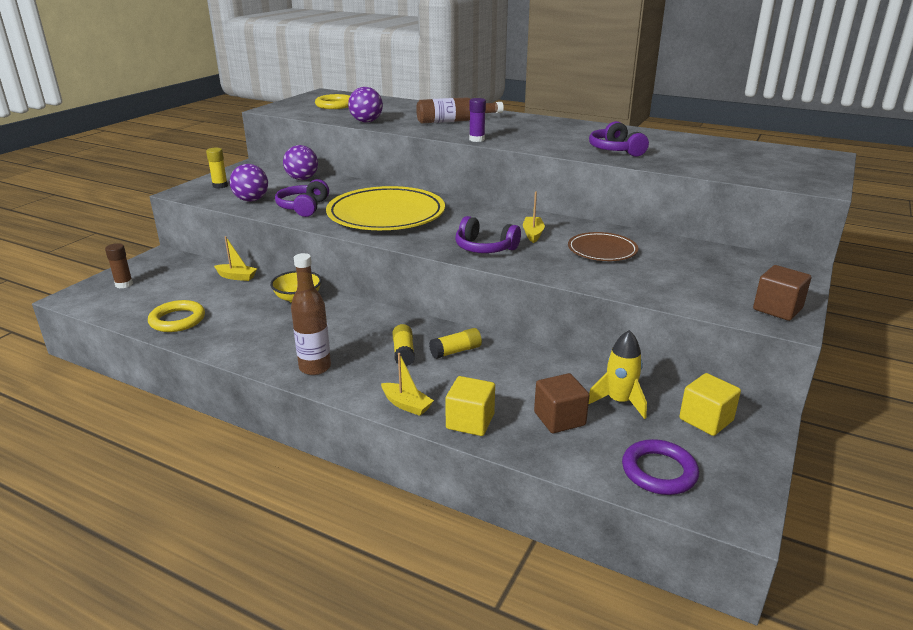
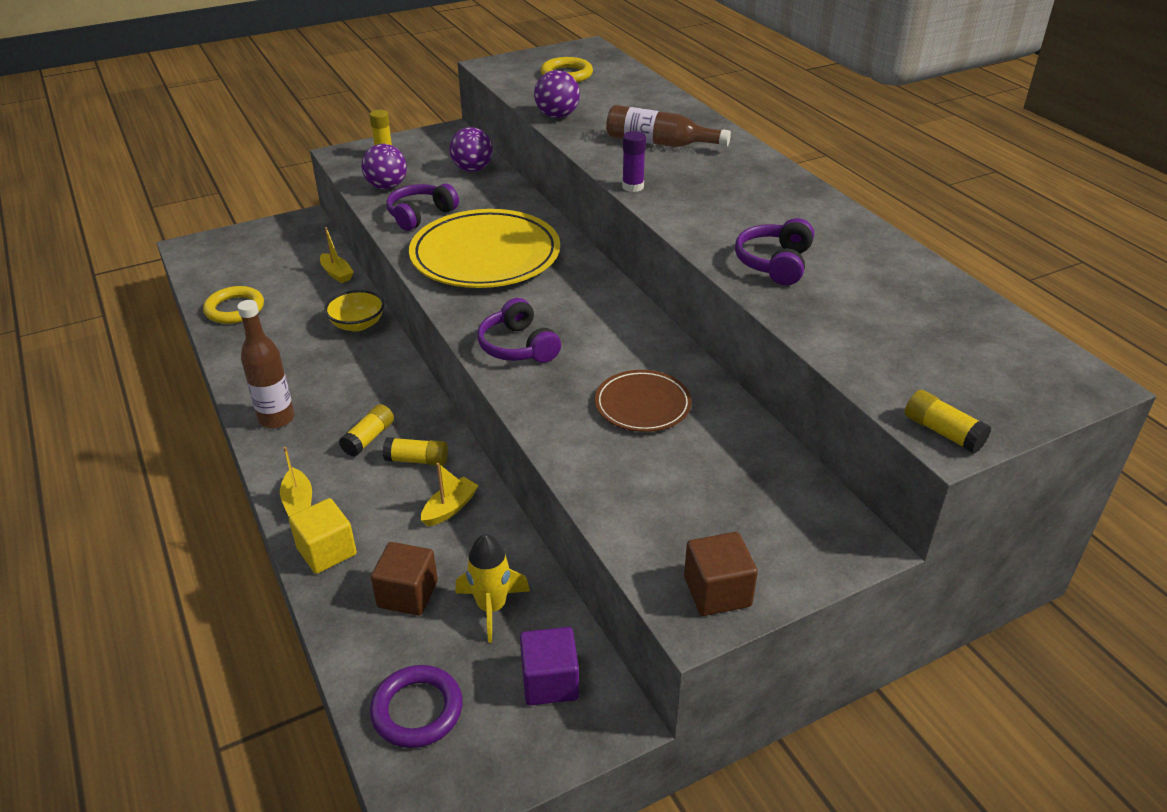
camera: 35 degrees right, 10 degrees up
(124, 284) = (240, 246): brown glue stick -> none
(533, 234) = (600, 346): yellow boat -> yellow boat (450, 508)
(706, 420) = (550, 682): yellow cube -> purple cube
(812, 185) = (943, 432): none -> yellow glue stick

